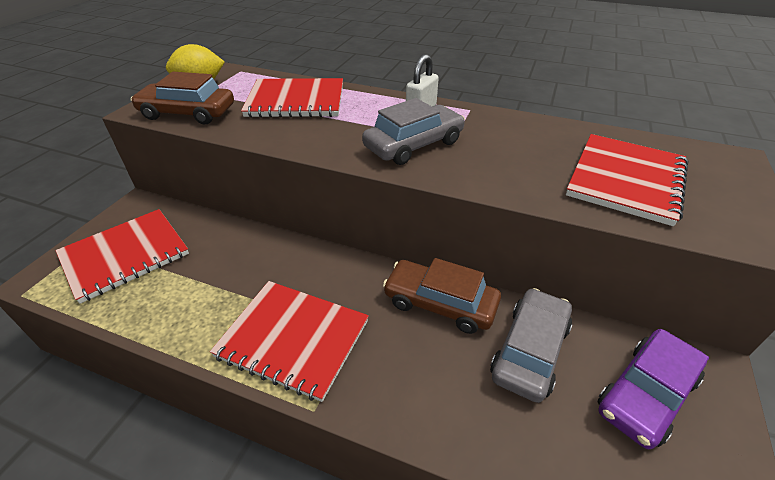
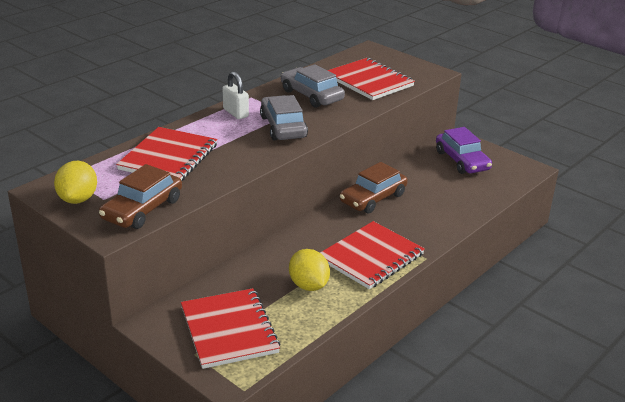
camera: 70 degrees left, 10 degrees down
(214, 294) = (308, 285): none -> yellow lemon
(529, 350) = (422, 181): grey car -> grey car (311, 95)

